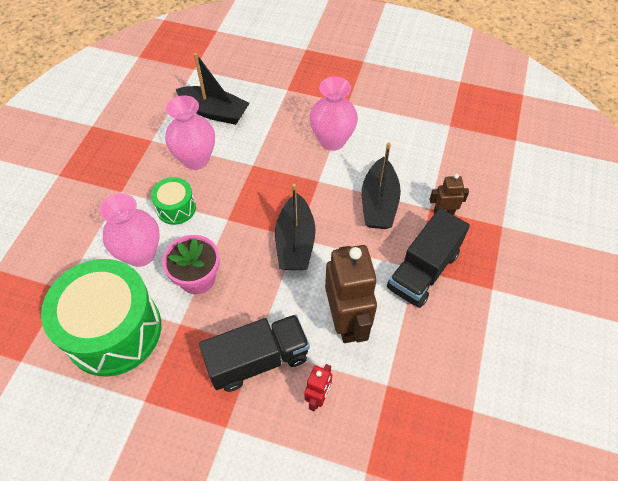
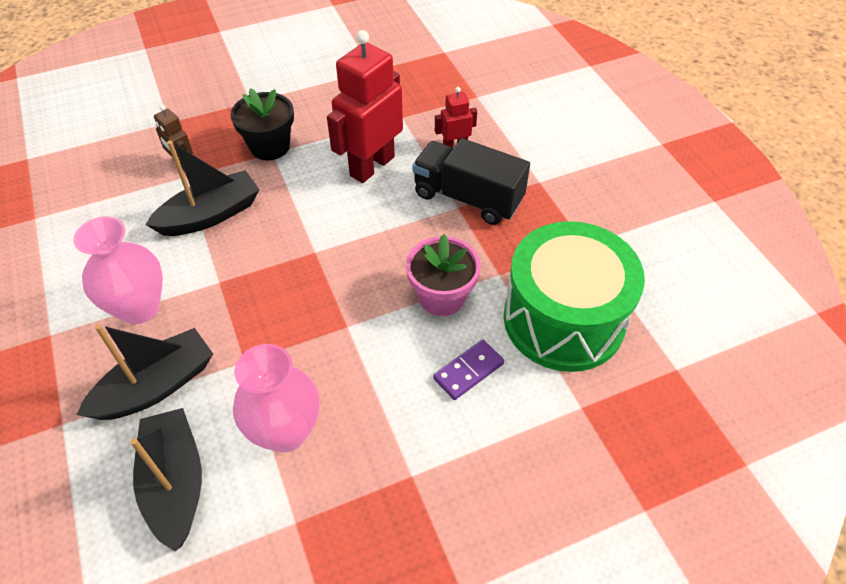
camera: 130 degrees left, 5 degrees down
(140, 254) = (468, 371): pink vase -> purple domino
(176, 208) = (378, 388): green drum -> none
(295, 242) = (322, 249): black boat -> black boat (156, 386)
(346, 321) = (371, 166): brown robot -> red robot
(423, 270) = (270, 146): black truck -> black flower pot

